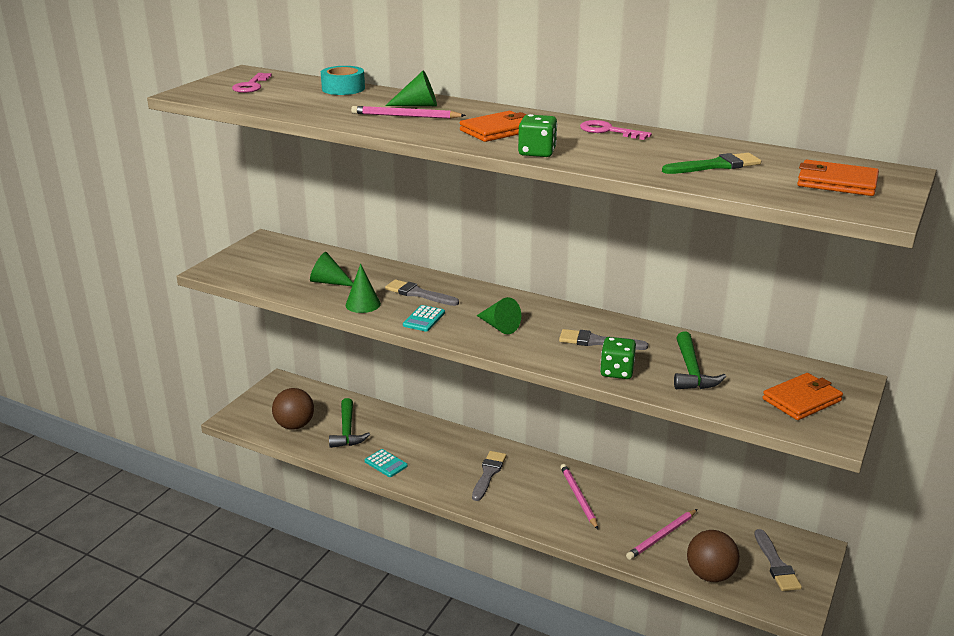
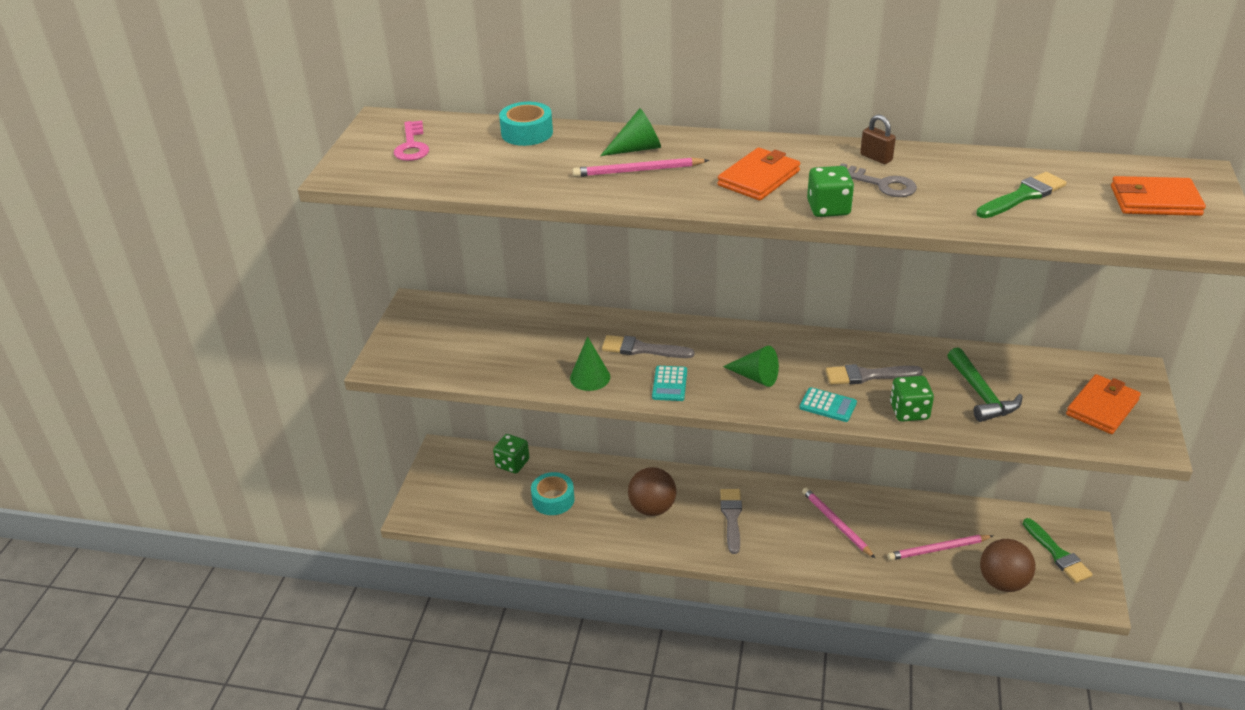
camera: 15 degrees left, 10 degrees up
(295, 425) = (490, 506): brown ball -> brown ball (652, 508)
(329, 282) = (532, 353): green cone -> none
(330, 400) = (512, 463): none -> green dice
(347, 431) = (553, 499): green hammer -> turquoise tape
(386, 464) = (617, 531): turquoise calculator -> turquoise calculator (828, 405)
(597, 145) = (881, 184): none -> grey key
(608, 131) = (876, 158): pink key -> brown padlock
(662, 536) = (938, 549): pink pencil -> pink pencil turned 45 degrees clockwise
(776, 564) = (1057, 554): grey brush -> green brush

